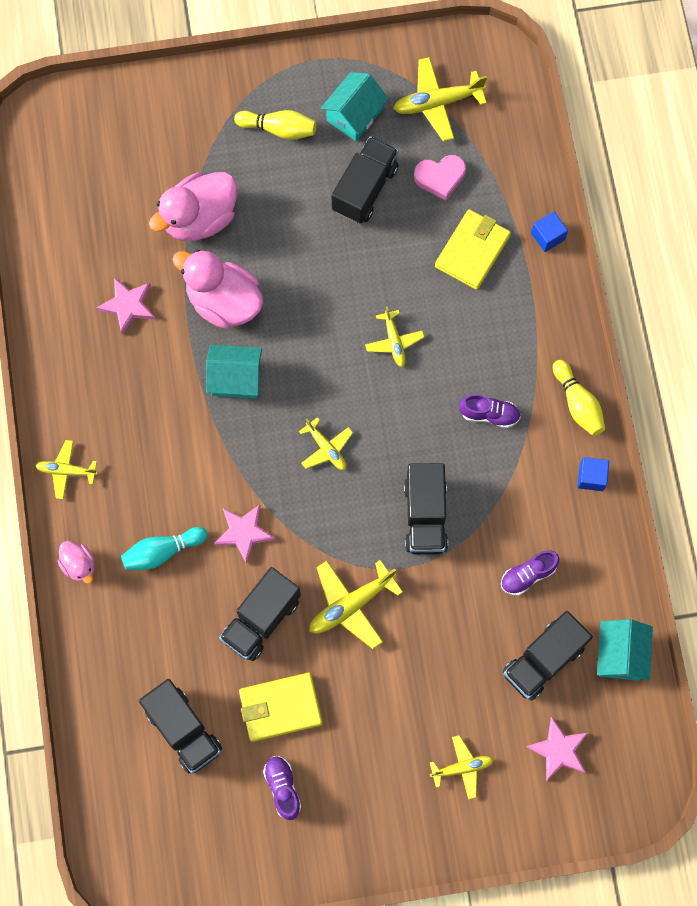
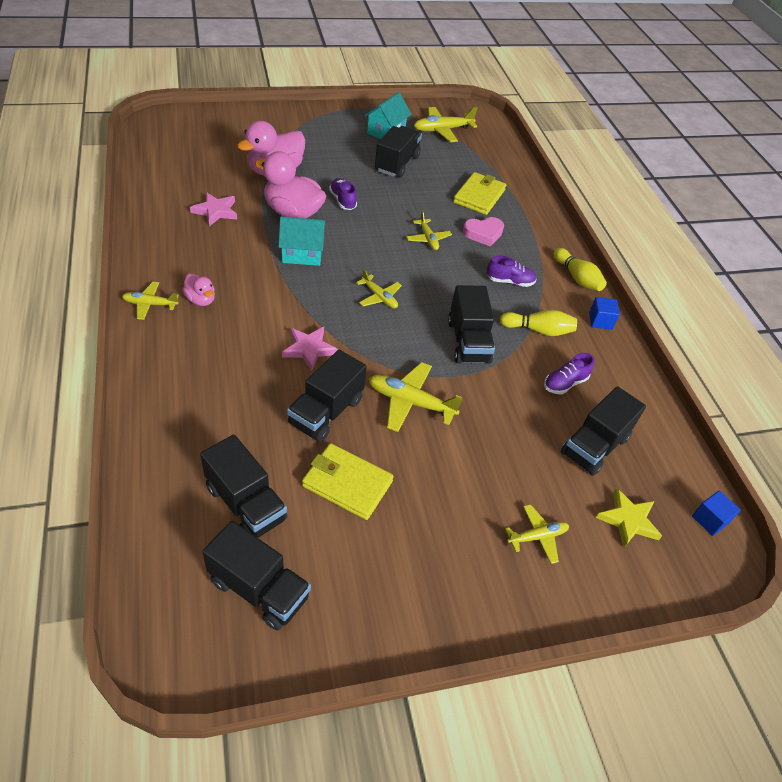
camera: 10 degrees left, 25 degrees down
(79, 565) = (152, 369): pink duck -> pink duck (201, 300)
(162, 552) = (233, 360): turquoise bowling pin -> none
(198, 818) = (259, 589): none -> black truck
(279, 129) = (333, 134): yellow bowling pin -> yellow bowling pin (538, 330)
(280, 707) = (347, 483): yellow wallet -> yellow wallet turned 45 degrees clockwise
(282, 788) = (352, 557): purple shoe -> purple shoe (343, 200)
(351, 605) = (410, 402): yellow plane -> yellow plane turned 60 degrees clockwise
(440, 178) = (450, 162): pink heart -> pink heart (483, 234)
(547, 236) = (531, 192): blue cube -> blue cube (709, 520)
(558, 750) = (628, 520): pink star -> yellow star
(620, 655) = (662, 442): turquoise house -> none

